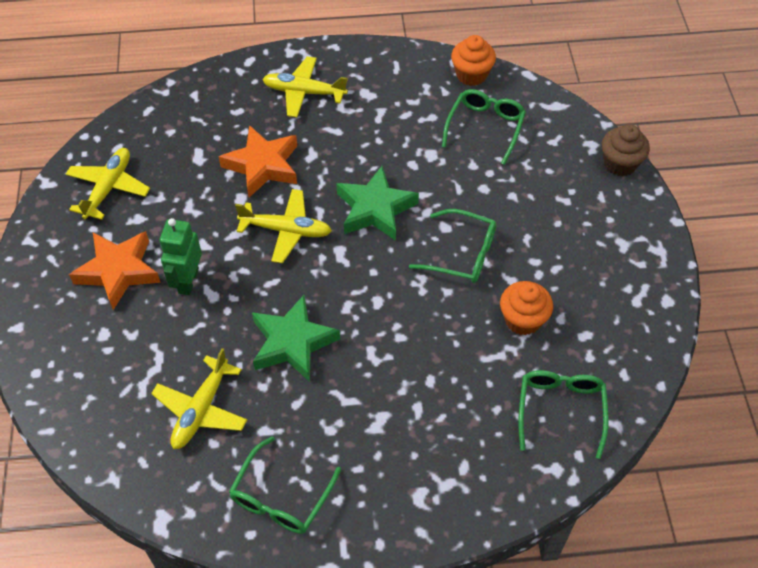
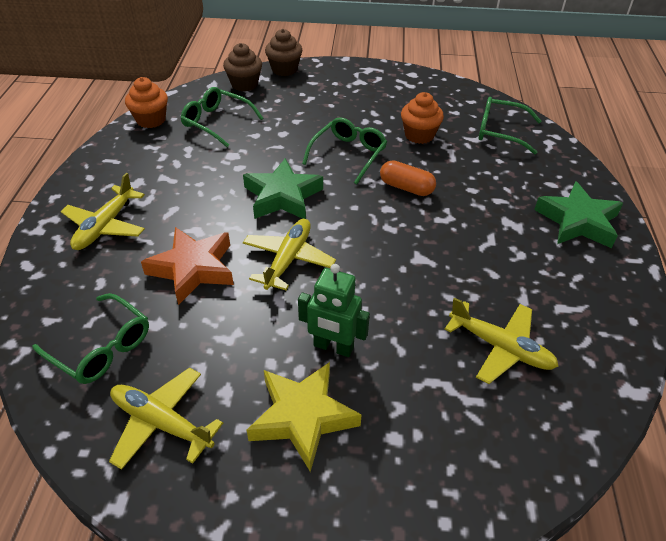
camera: 80 degrees left, 10 degrees down
(118, 271) = (303, 417): orange star -> yellow star
(281, 496) = (591, 294): green glasses -> green glasses (101, 347)
(292, 342) = (425, 269): green star -> green star (577, 221)
(417, 315) = (406, 187): none -> orange capsule
(570, 134) = (244, 84): none -> brown cupcake

